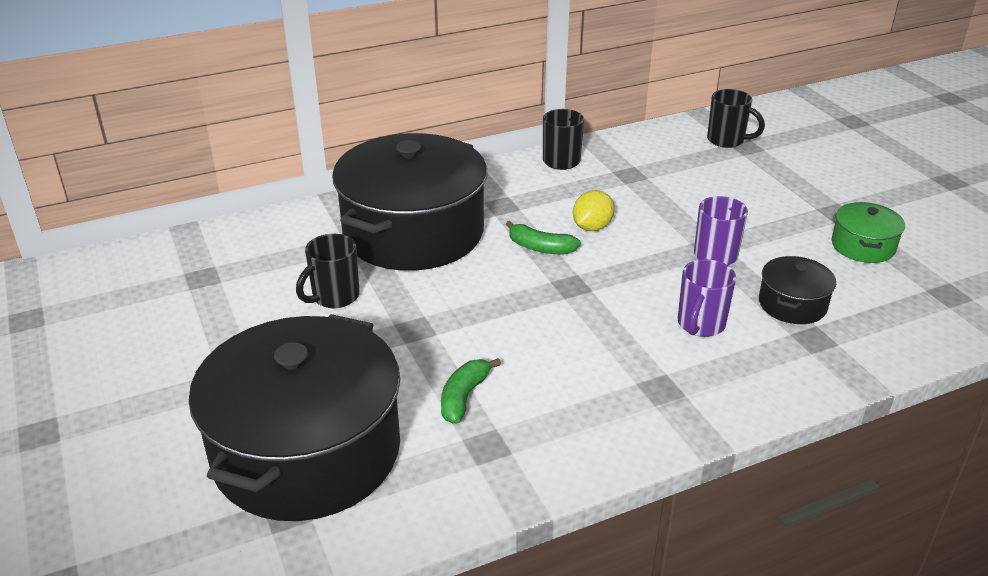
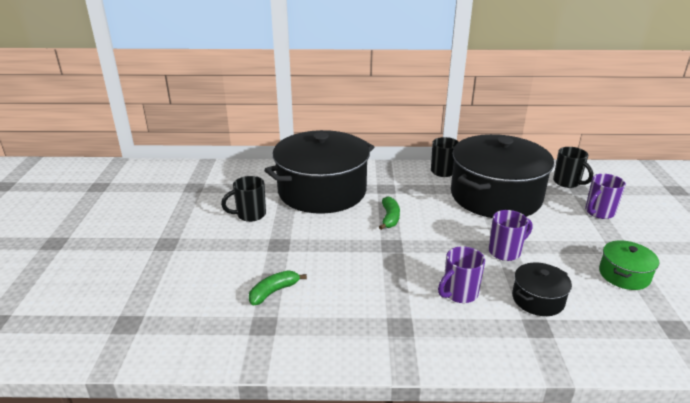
camera: 25 degrees right, 5 degrees down
(307, 451) = (165, 294): black pot -> black pot (495, 196)
(540, 248) = (390, 218): green banana -> green banana turned 135 degrees counterclockwise
(592, 227) = (432, 214): yellow lemon -> none
(788, 173) = (598, 212): none -> purple mug

